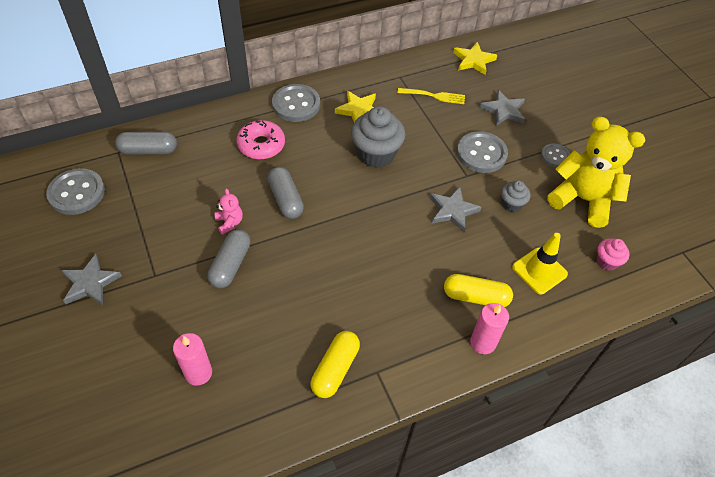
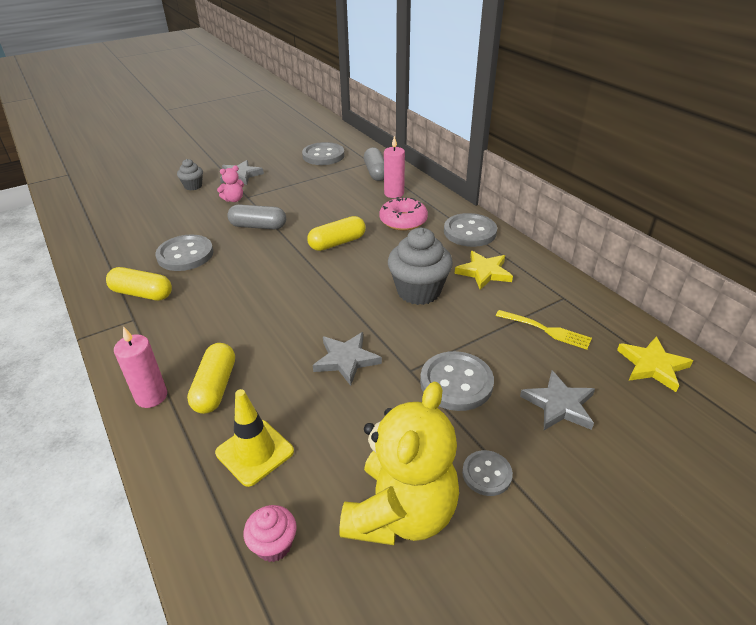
camera: 85 degrees right, 15 degrees down
(198, 373) = (155, 228): pink candle -> pink candle (394, 193)
(229, 223) = (304, 219): pink teddy bear -> pink teddy bear (234, 199)
(270, 334) = (185, 255): none -> grey button
(286, 199) = (337, 243): grey capsule -> yellow capsule
(434, 96) = (546, 330): yellow fork -> yellow fork turned 60 degrees counterclockwise
(511, 204) = (370, 419): grey cupcake -> grey cupcake (193, 186)

